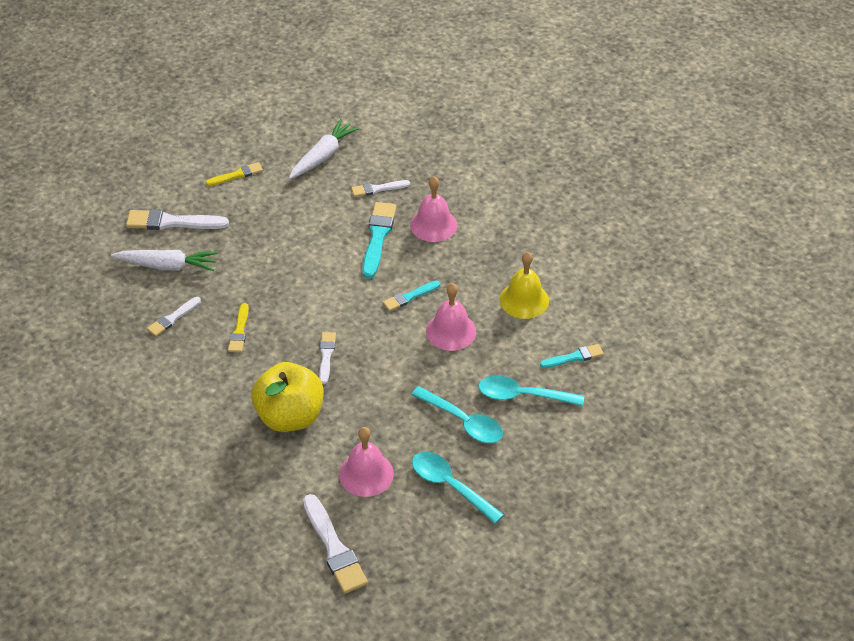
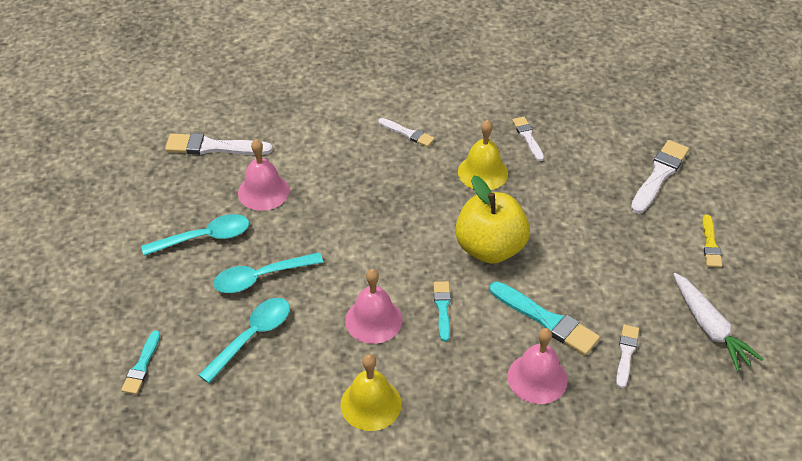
camera: 120 degrees right, 0 degrees up
(167, 266) = (598, 154): white carrot -> none
(239, 331) = (483, 172): yellow brush -> yellow bell
(290, 416) = (361, 169): yellow apple -> yellow apple (490, 248)
(326, 356) = (411, 217): white brush -> white brush (408, 133)
(574, 357) = (263, 406): turquoise brush -> turquoise brush (142, 366)

